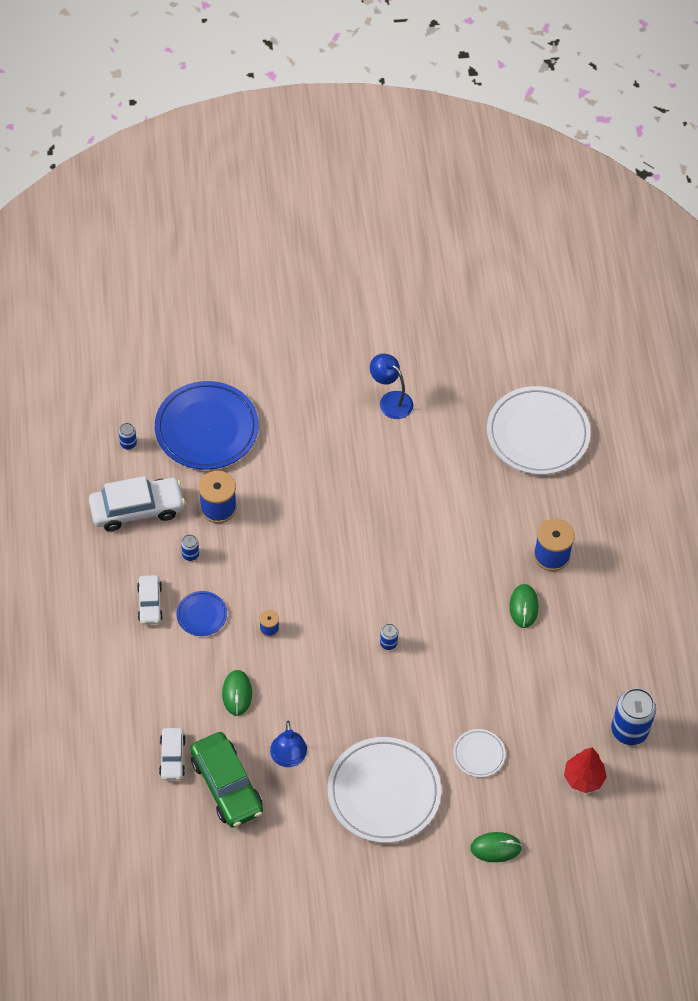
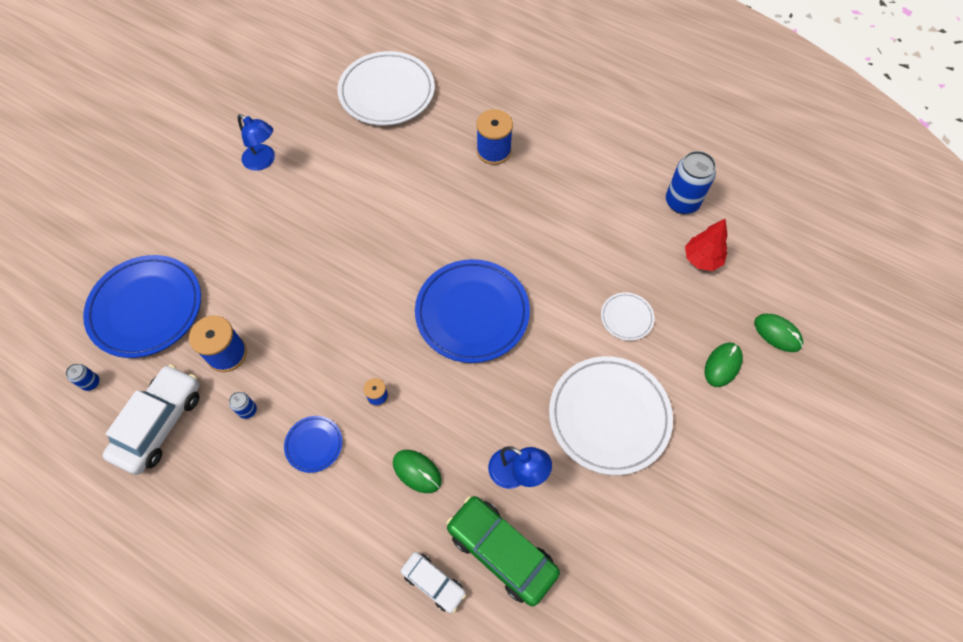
camera: 50 degrees left, 5 degrees up
(150, 603) = (261, 483): white car -> none
(226, 785) = (501, 551): green car -> green car turned 150 degrees counterclockwise
(388, 643) = (472, 313): blue can -> blue plate
(390, 400) = (264, 161): blue lamp -> blue lamp turned 135 degrees counterclockwise
(523, 607) = (521, 197): green mouse -> green mouse (777, 333)

